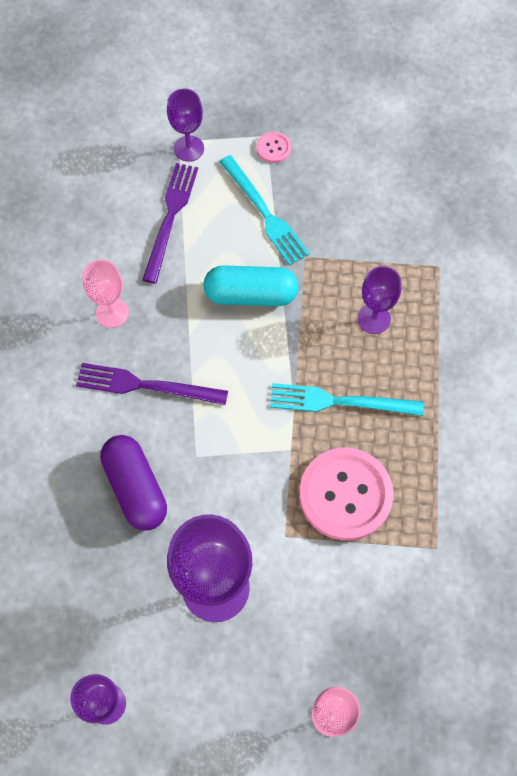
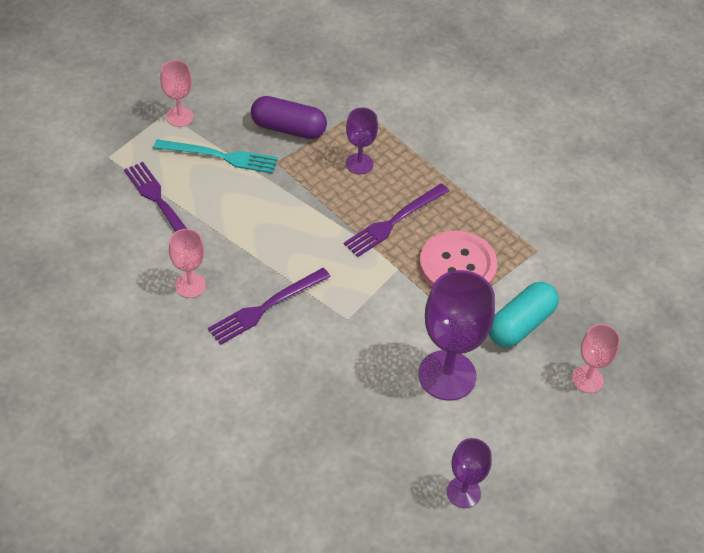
camera: 50 degrees left, 15 degrees down
(136, 488) = (332, 366): purple capsule -> purple capsule (288, 128)
(188, 148) = (121, 156): purple goblet -> none
(251, 295) = (269, 207): turquoise capsule -> turquoise capsule (520, 324)
(273, 148) = (180, 117): pink button -> pink goblet
(339, 402) = (394, 221): turquoise fork -> purple fork

